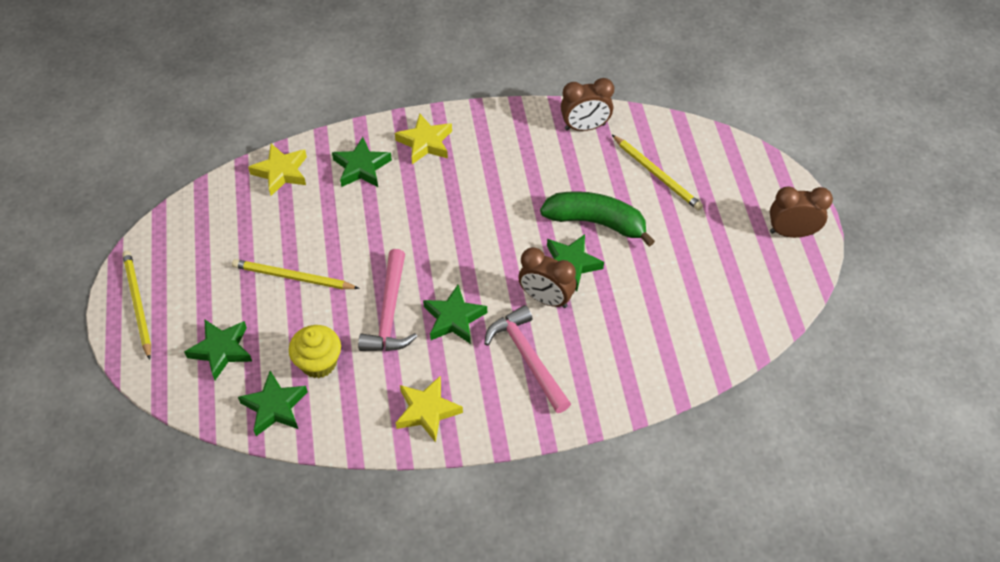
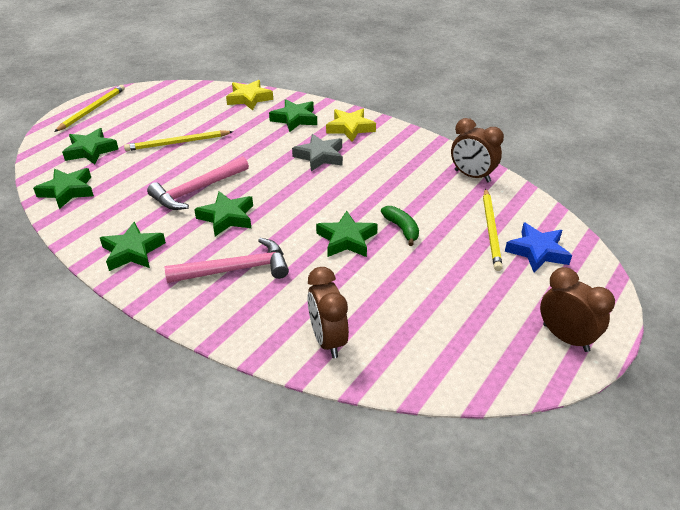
camera: 45 degrees right, 15 degrees down
(293, 277) = (177, 143): yellow pencil -> yellow pencil turned 75 degrees counterclockwise
(318, 363) = (122, 187): yellow cupcake -> none
(427, 411) = (132, 251): yellow star -> green star
(442, 195) = (320, 156): none -> grey star
(527, 358) = (235, 269): pink hammer -> pink hammer turned 60 degrees clockwise
(546, 298) = (300, 246): brown clock -> brown clock (327, 340)
(596, 222) = (402, 229): green banana -> green banana, size x0.53
(705, 170) = (537, 251): none -> blue star

